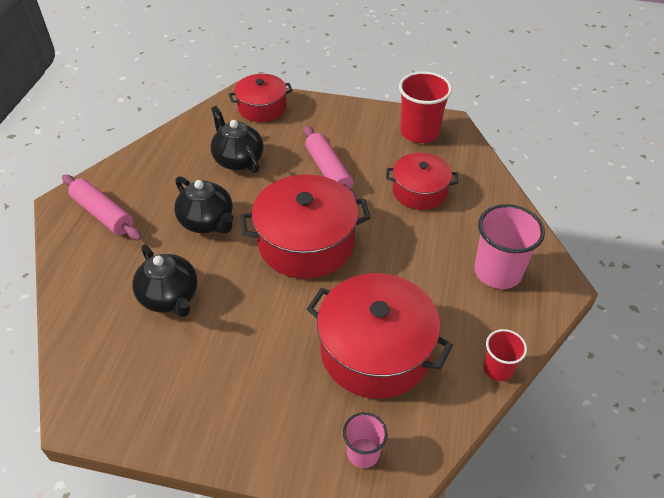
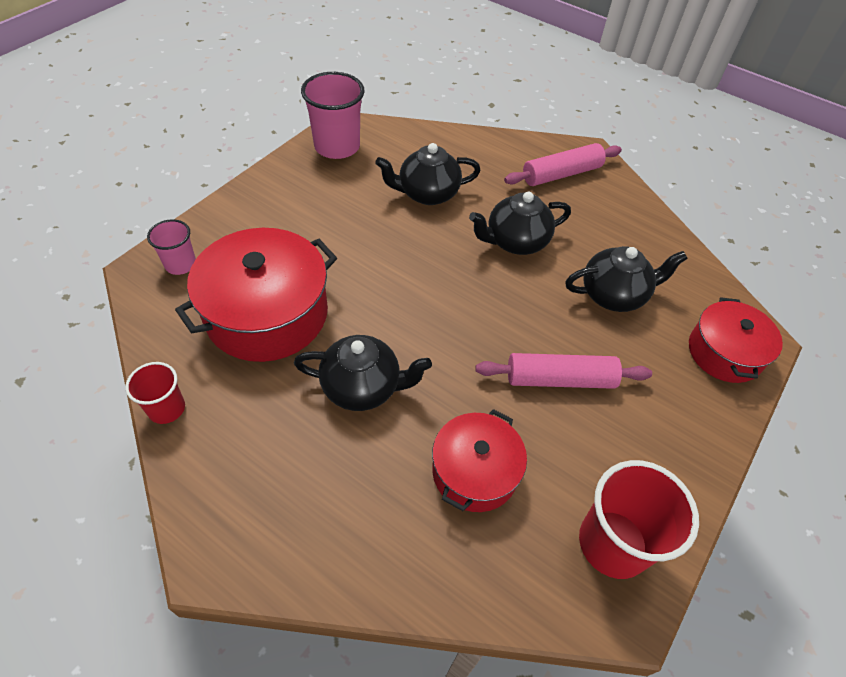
camera: 110 degrees right, 5 degrees up
(306, 242) = (443, 311): red pot -> none
(400, 263) = (362, 387): none -> black teapot
(497, 272) = (283, 489): pink cup -> pink cup (337, 146)

